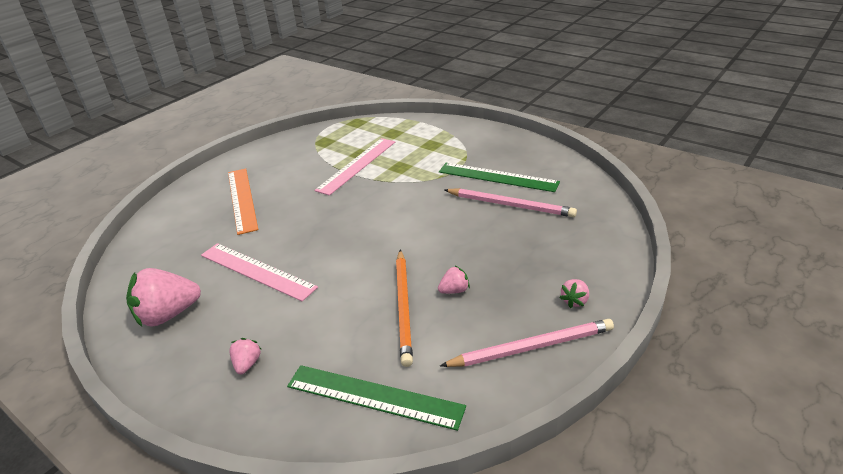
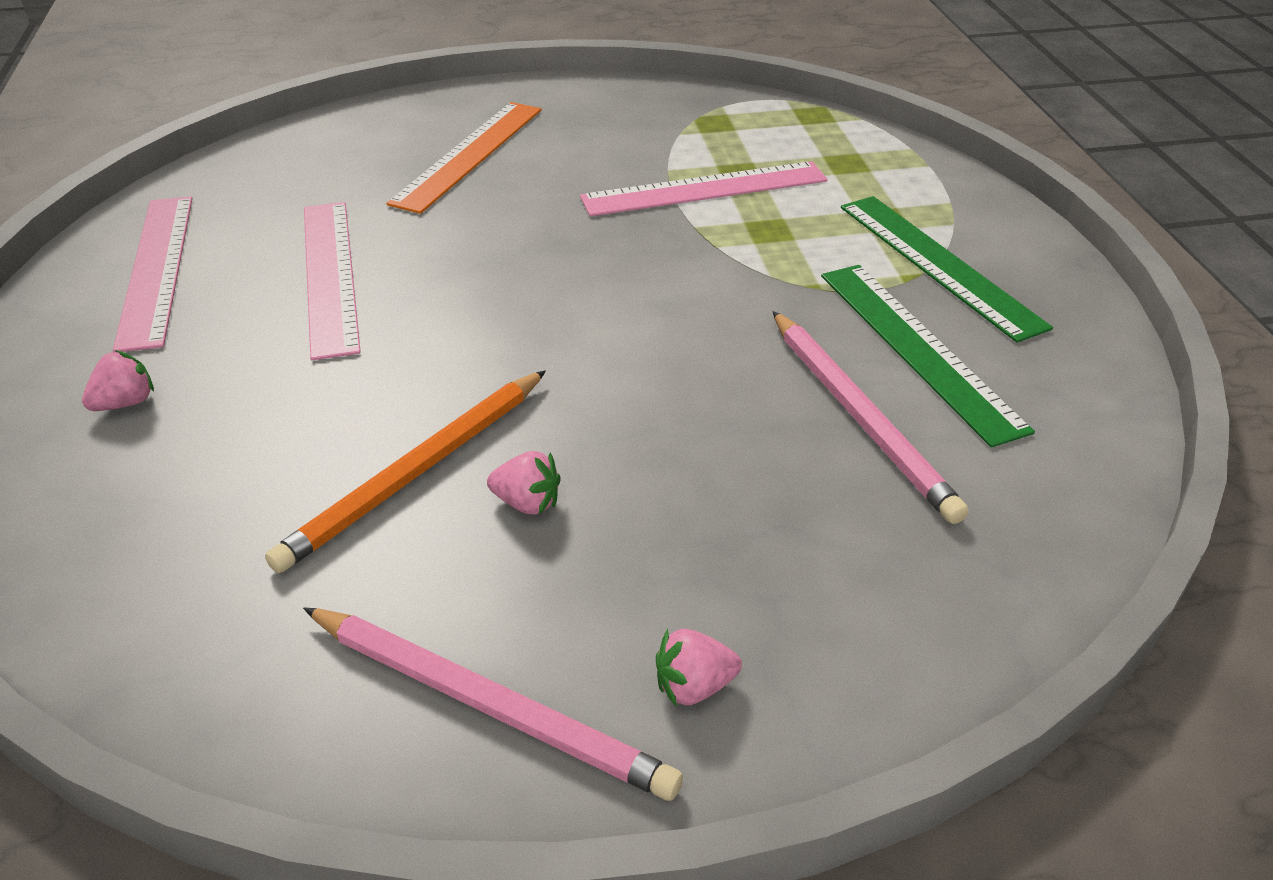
camera: 40 degrees right, 5 degrees up
(168, 315) = (156, 268): pink strawberry -> pink ruler
(374, 396) = (173, 579): green ruler -> green ruler (938, 264)

